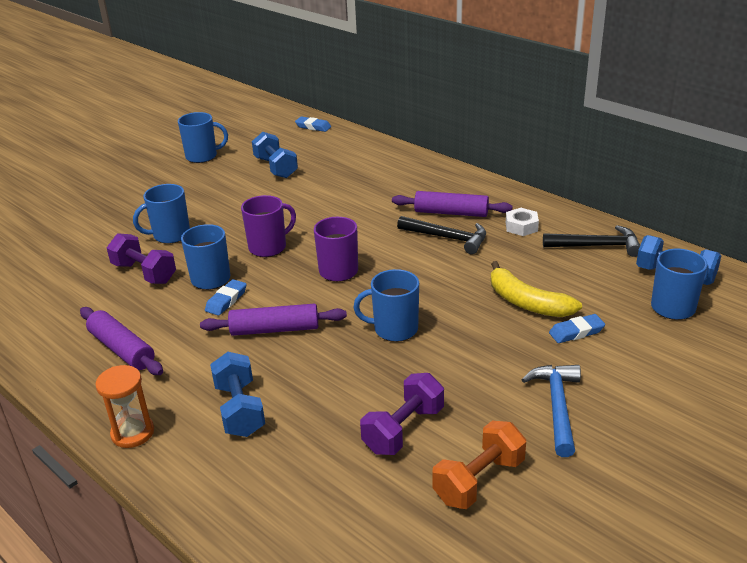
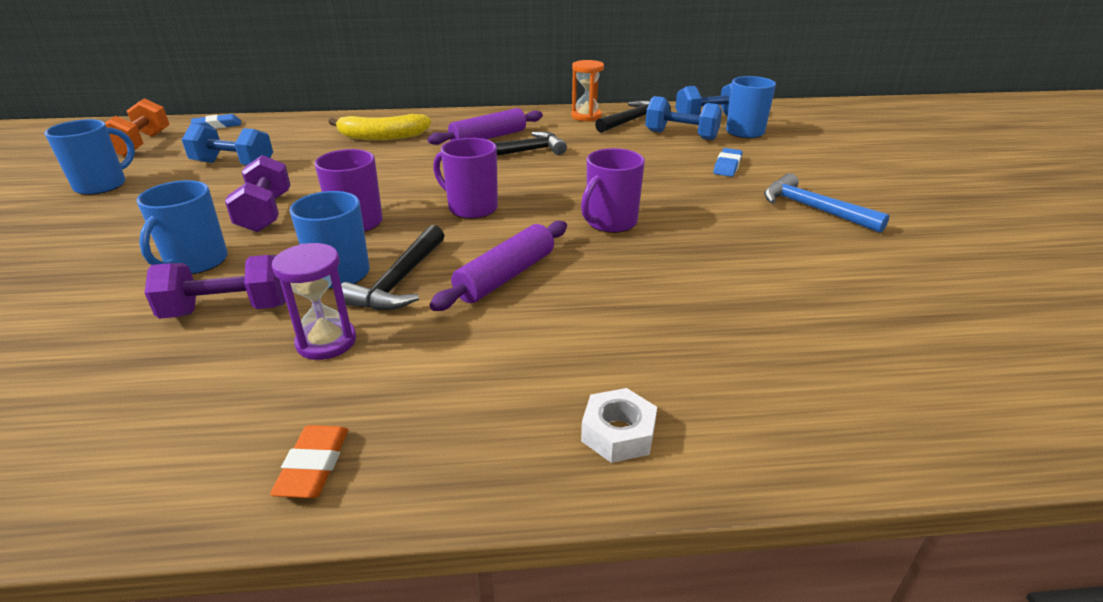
camera: 50 degrees left, 0 degrees up
(70, 371) = (313, 466): none -> orange eraser
(122, 349) = (351, 394): purple rolling pin -> none
(132, 433) = (548, 461): orange hourglass -> orange hourglass (586, 116)
(151, 316) = (326, 342): none -> purple hourglass
(226, 300) = (399, 281): blue eraser -> black hammer
(240, 410) = (615, 355): blue dumbbell -> blue dumbbell (681, 135)
(394, 329) = (610, 222): blue mug -> purple mug
(403, 430) = (768, 279): purple dumbbell -> purple dumbbell (265, 213)
(479, 480) = (879, 276): orange dumbbell -> orange dumbbell (141, 144)
(521, 226) = (560, 127): white nut -> white nut (618, 433)
(526, 302) = (662, 165): yellow banana -> yellow banana (382, 137)

